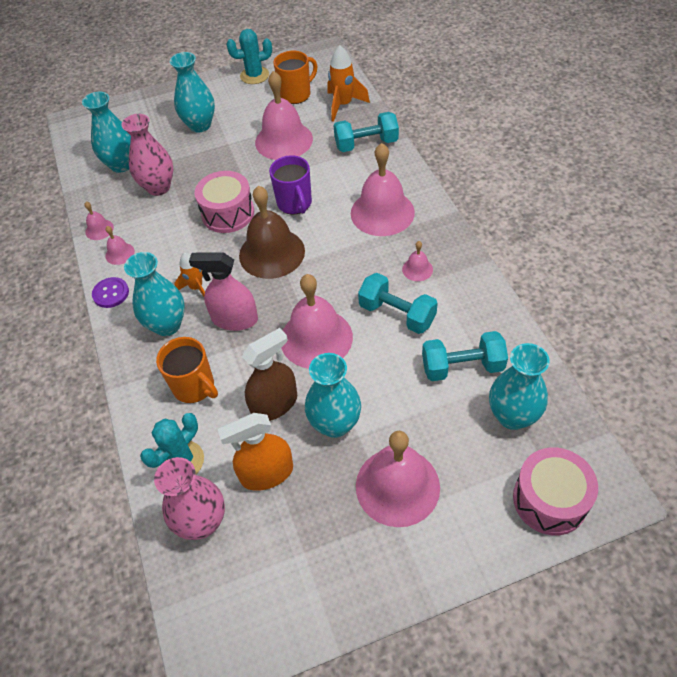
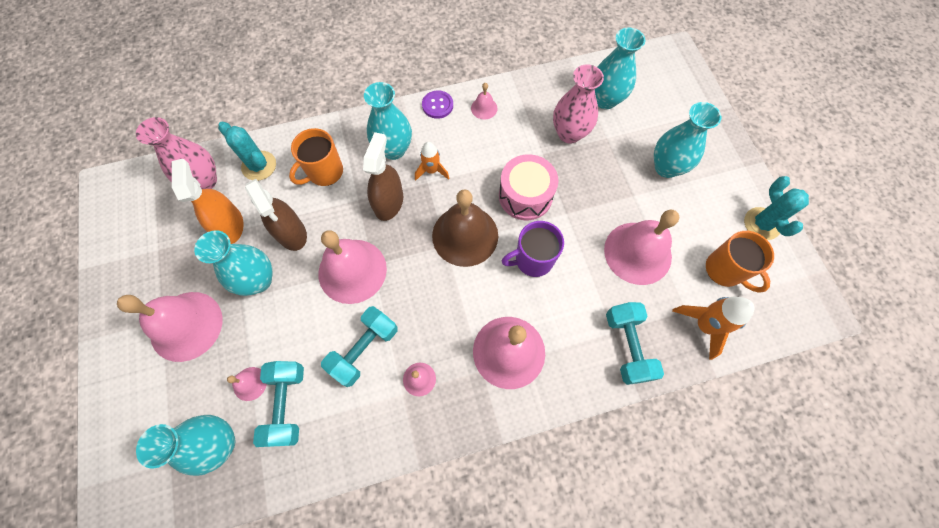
camera: 90 degrees right, 15 degrees up
(99, 229) = (516, 90): pink bell -> pink bell (250, 383)
(235, 319) = (388, 202): pink spray bottle -> brown spray bottle
(549, 500) = (130, 458): pink drum -> none

